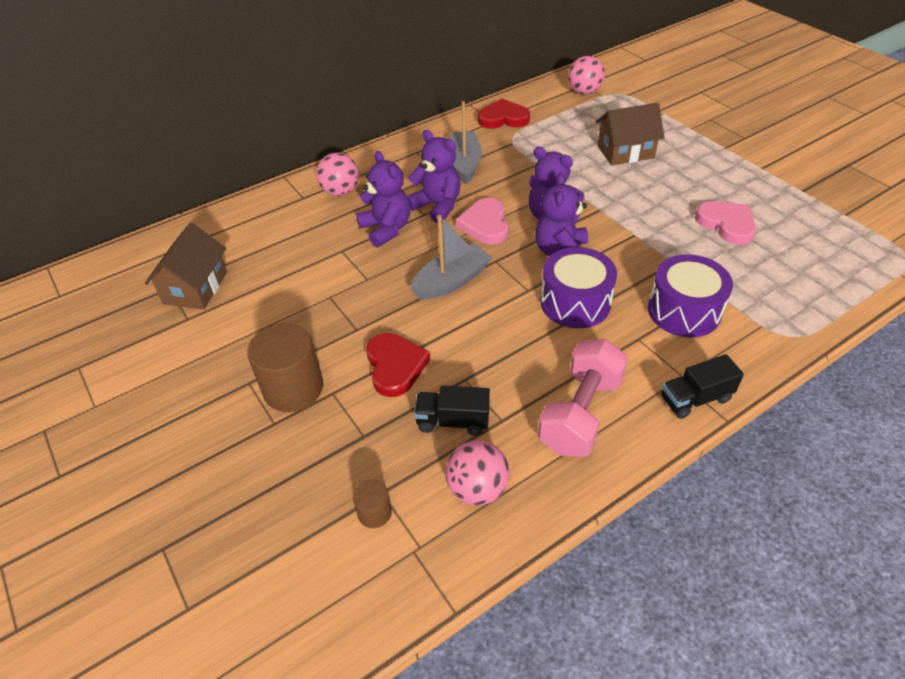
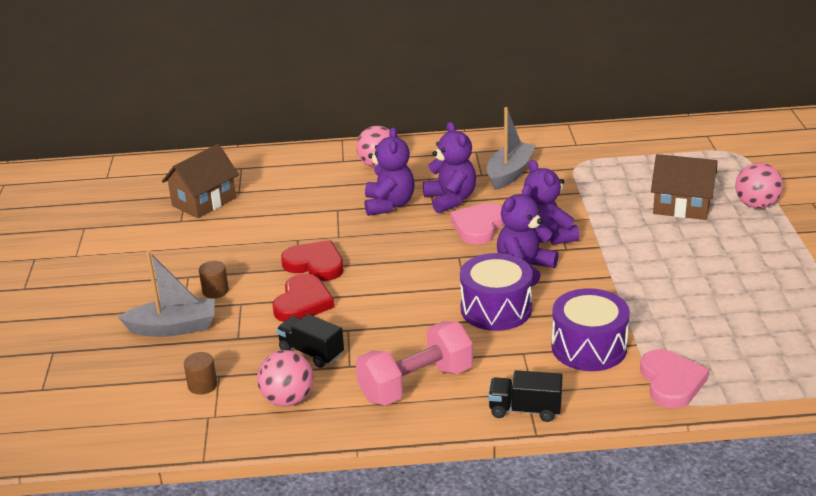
camera: 30 degrees right, 15 degrees down
(293, 388) = (215, 291): brown cylinder -> brown cylinder, size x0.49
(451, 281) = (405, 260): grey boat -> grey boat (173, 328)
(503, 118) = (588, 144): red heart -> red heart (315, 264)
(584, 92) = (699, 142): pink ball -> pink ball (756, 205)
(726, 224) = (715, 296): pink heart -> pink heart (671, 382)

